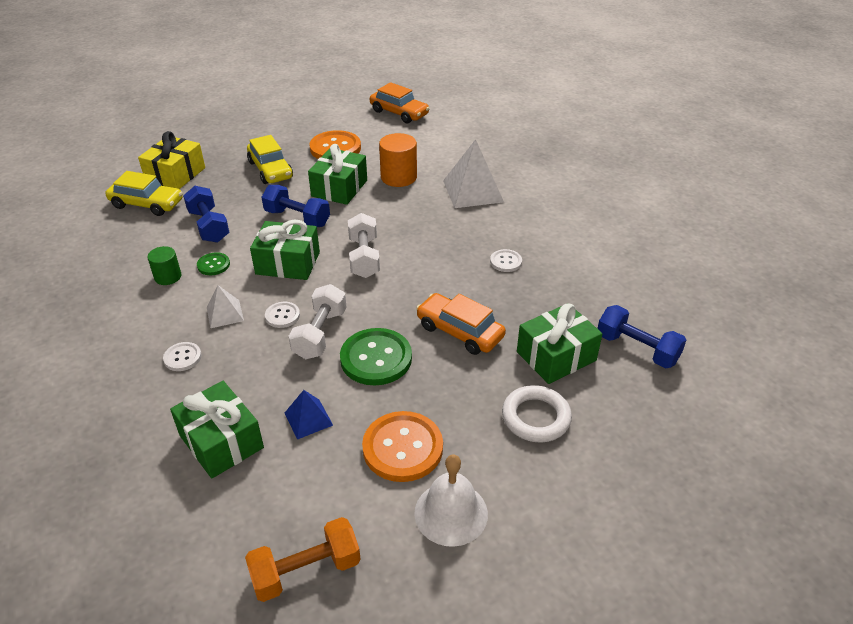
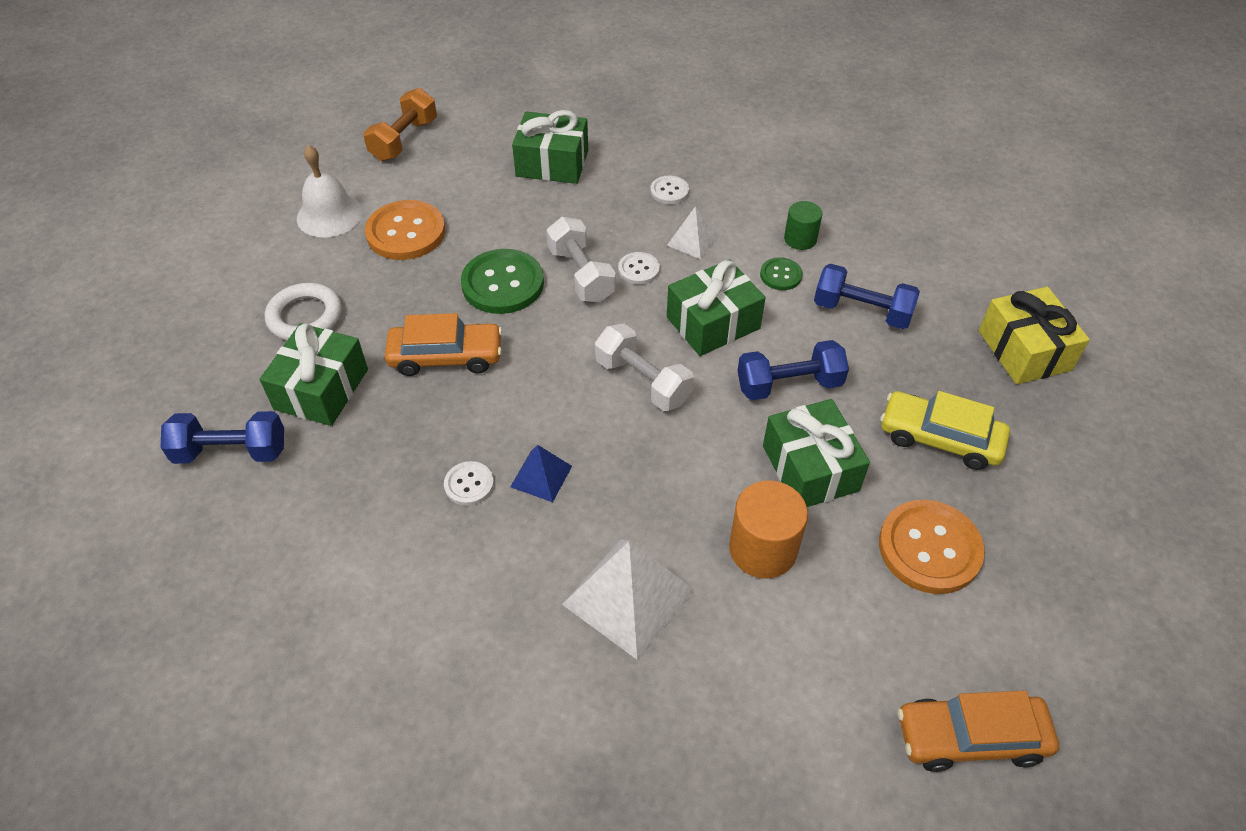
camera: 140 degrees right, 10 degrees up
(147, 204) = (972, 294): yellow car -> none
(308, 419) = (505, 210): blue pyramid -> blue pyramid (541, 476)

